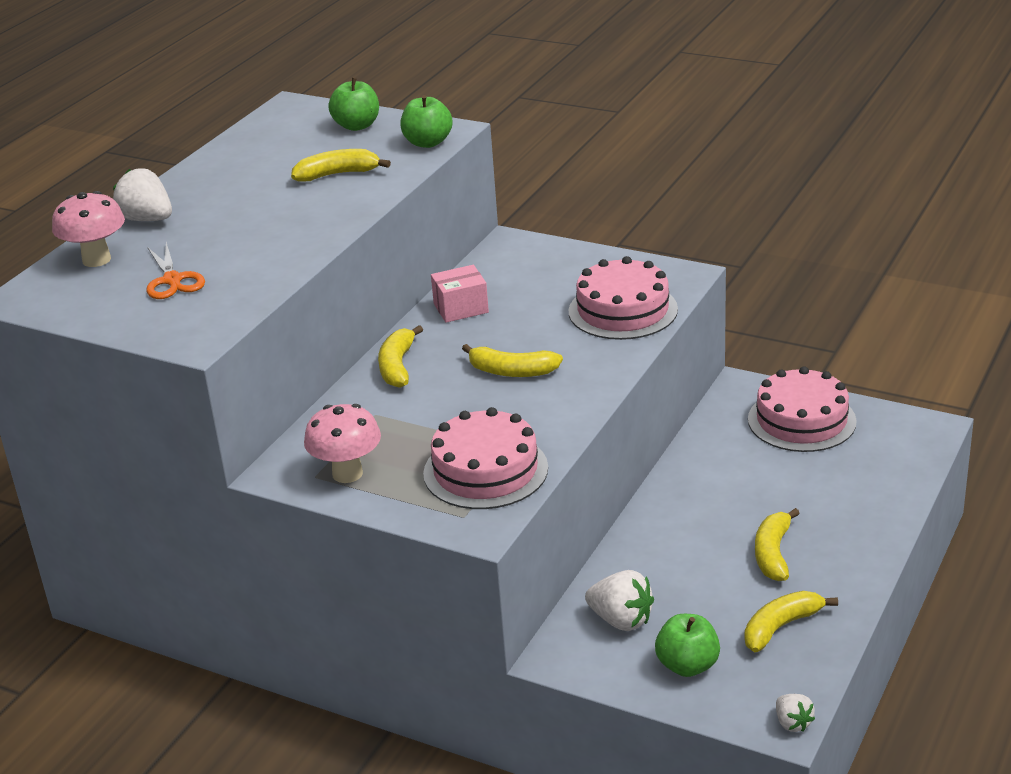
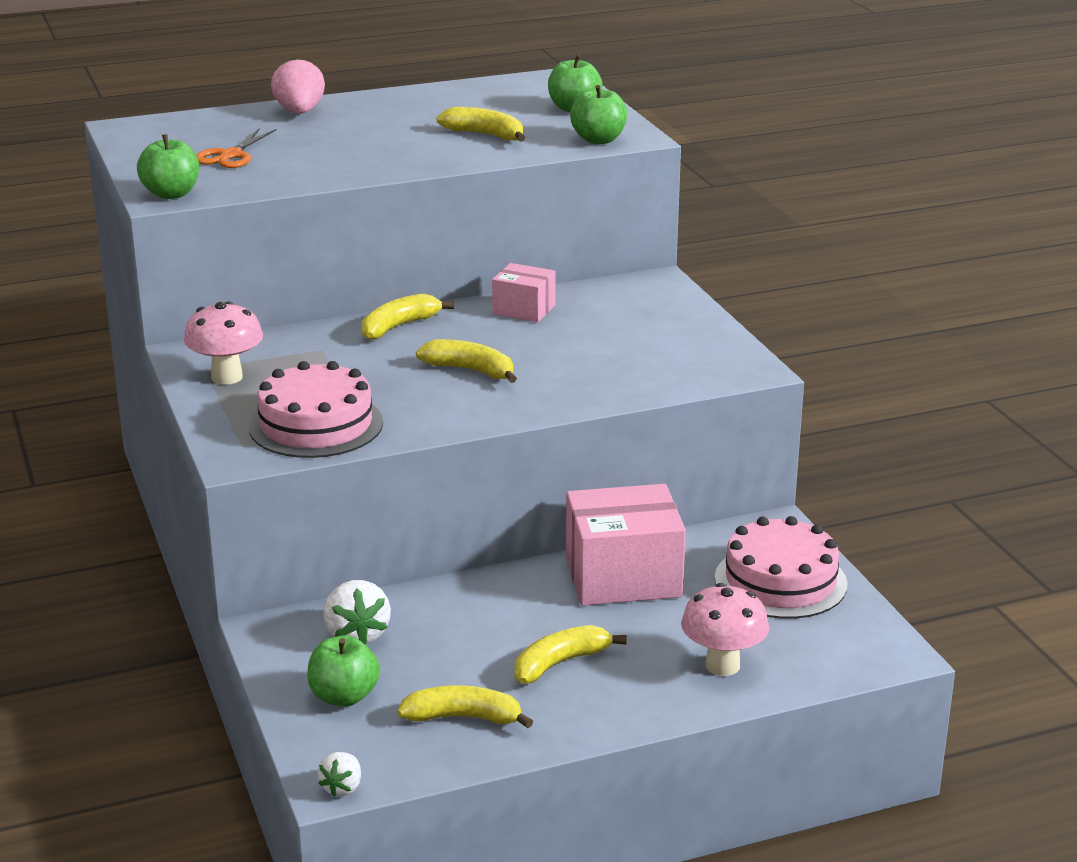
camera: 40 degrees right, 5 degrees down
(96, 260) = (216, 123): pink mushroom -> pink mushroom (722, 665)
(147, 219) = (300, 112): white strawberry -> pink strawberry
(197, 334) = (171, 194): none -> green apple
(511, 371) = (470, 370): yellow banana -> yellow banana turned 150 degrees clockwise
(623, 310) = (645, 371): pink cake -> none
(711, 474) = (623, 577): none -> pink box

